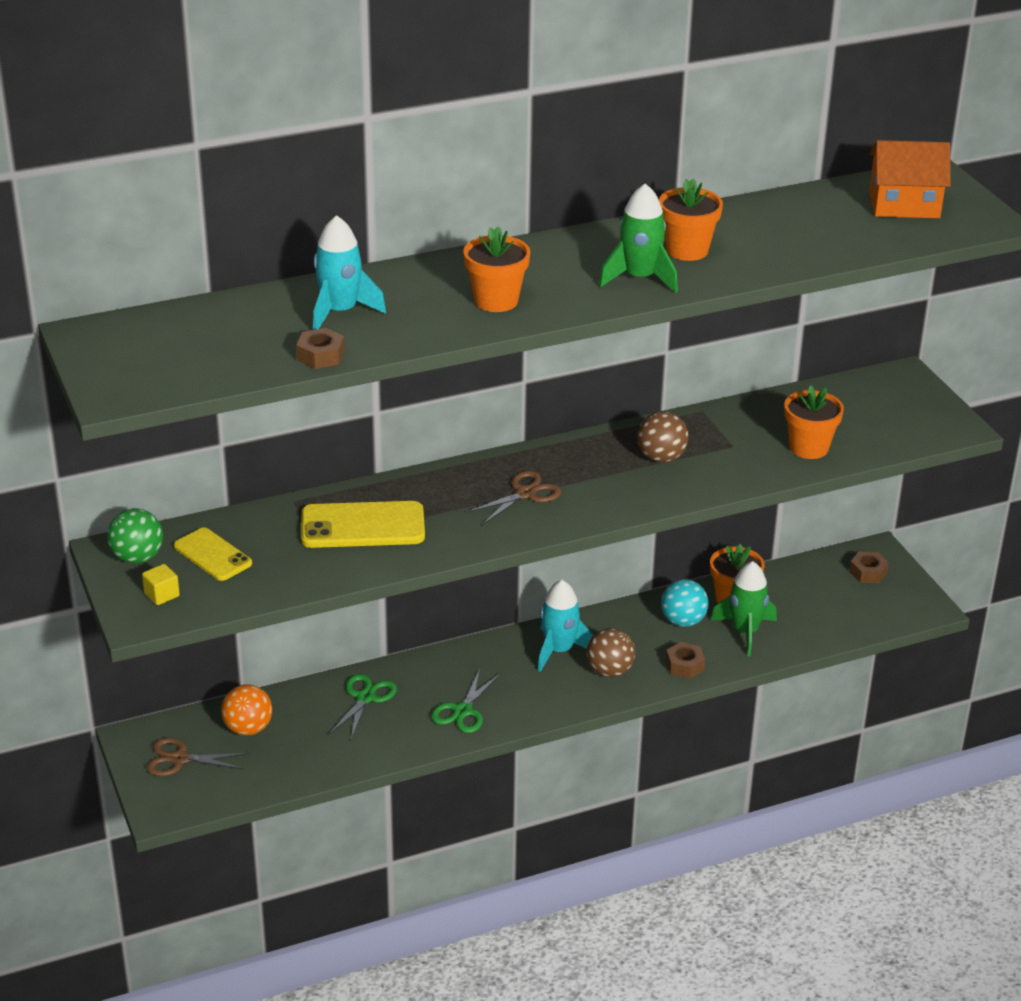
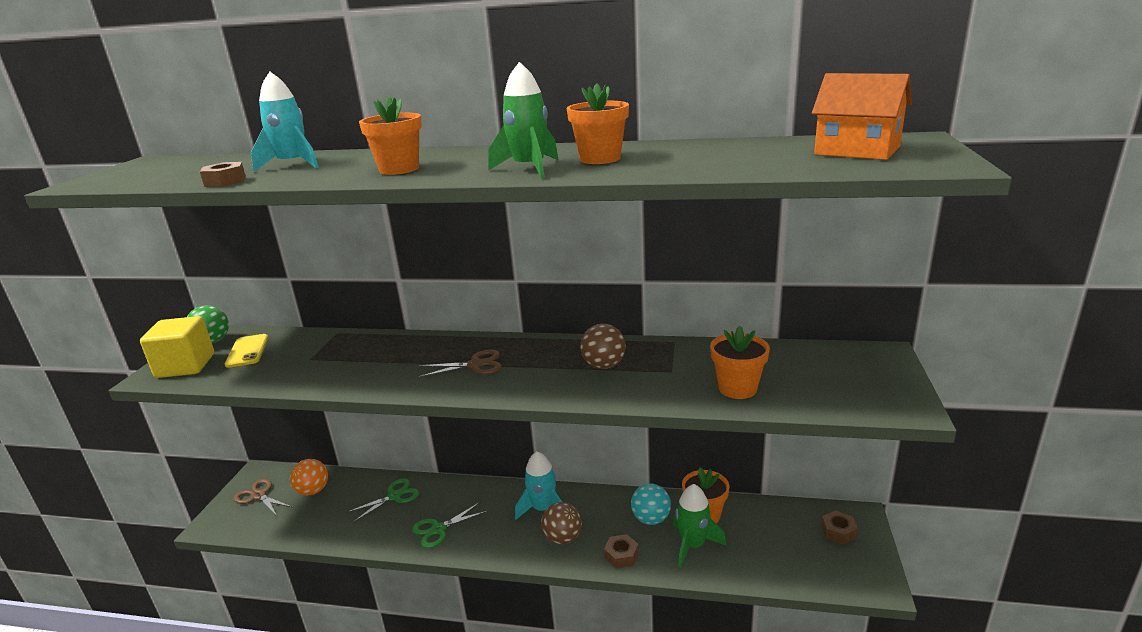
camera: 35 degrees right, 10 degrees down
(162, 595) = (185, 366): yellow cube -> yellow cube, size x2.25
(362, 526) = (349, 357): yellow phone -> none

